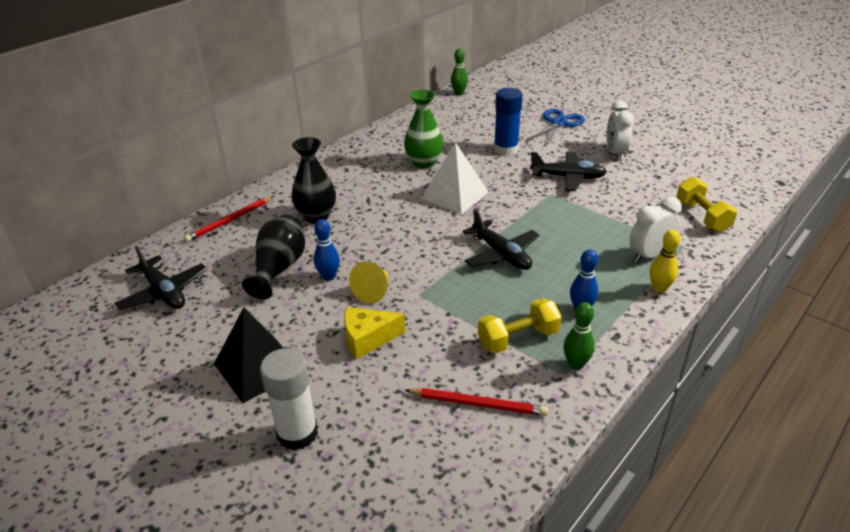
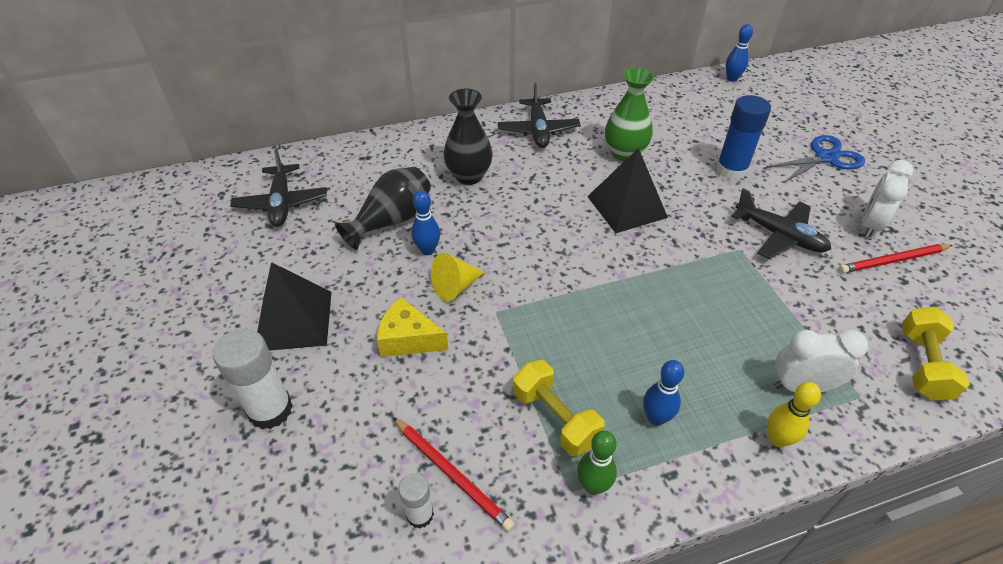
camera: 30 degrees right, 10 degrees up
(230, 221) = (389, 150): red pencil -> red pencil (892, 261)
(455, 195) = (627, 207): white pyramid -> black pyramid
(459, 93) = (732, 79): green bowling pin -> blue bowling pin
(478, 438) = (420, 515): none -> white glue stick
(501, 254) = (620, 302): black plane -> black plane (538, 130)
(518, 339) = (555, 418): yellow dumbbell -> yellow dumbbell turned 45 degrees clockwise

